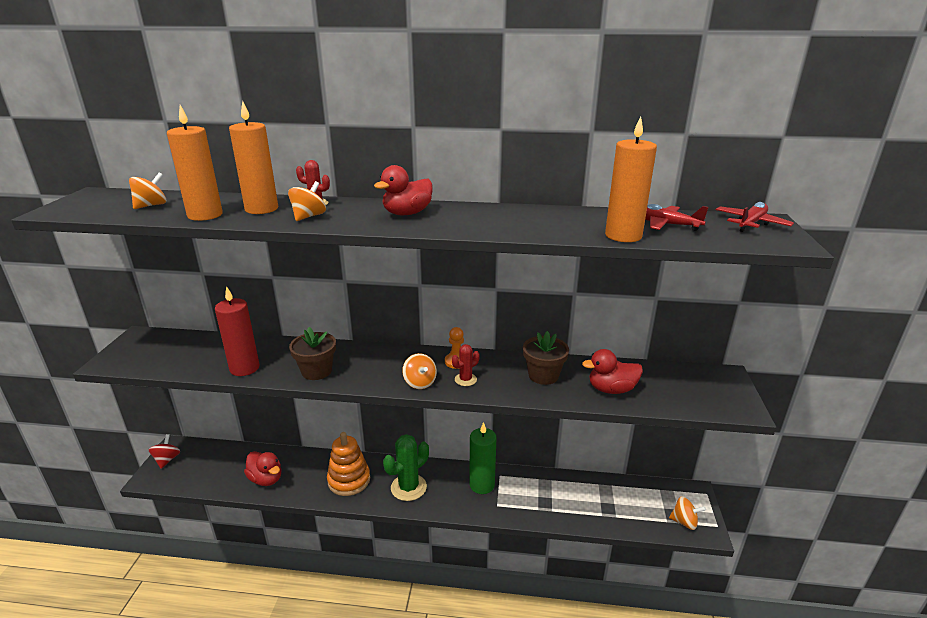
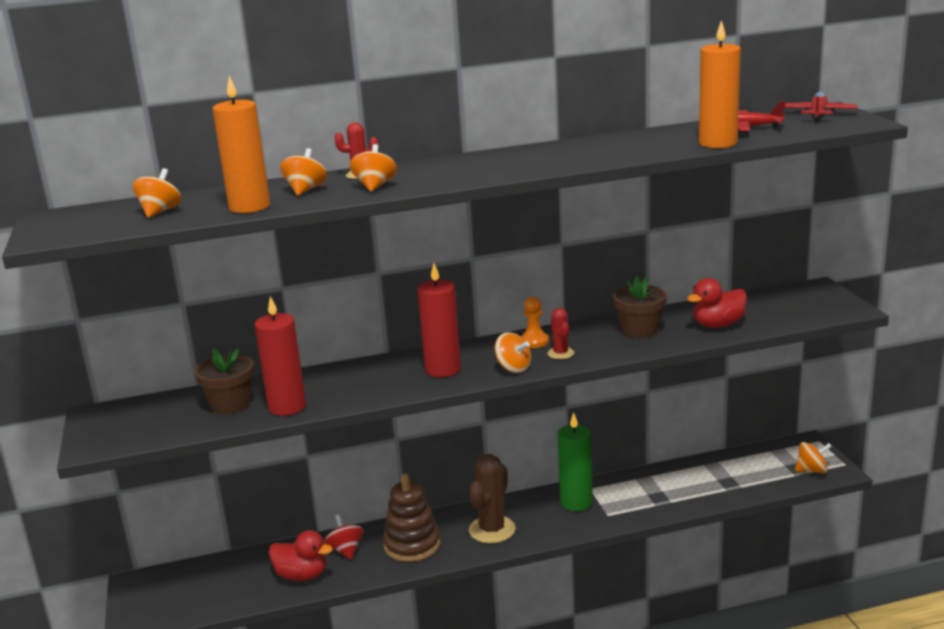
camera: 20 degrees left, 5 degrees down
(167, 460) = (139, 598): red spinning top -> red spinning top (346, 550)
(261, 209) = (305, 190): orange candle -> orange spinning top
(316, 371) = (381, 388): brown flower pot -> brown flower pot (230, 404)
(349, 480) = (412, 545): orange stacking toy -> brown stacking toy
(371, 367) = (443, 369): none -> red candle
(407, 213) = (478, 164): red duck -> none
(408, 487) = (492, 530): green cactus -> brown cactus
(465, 379) = (560, 353): red cactus -> red cactus turned 45 degrees counterclockwise

